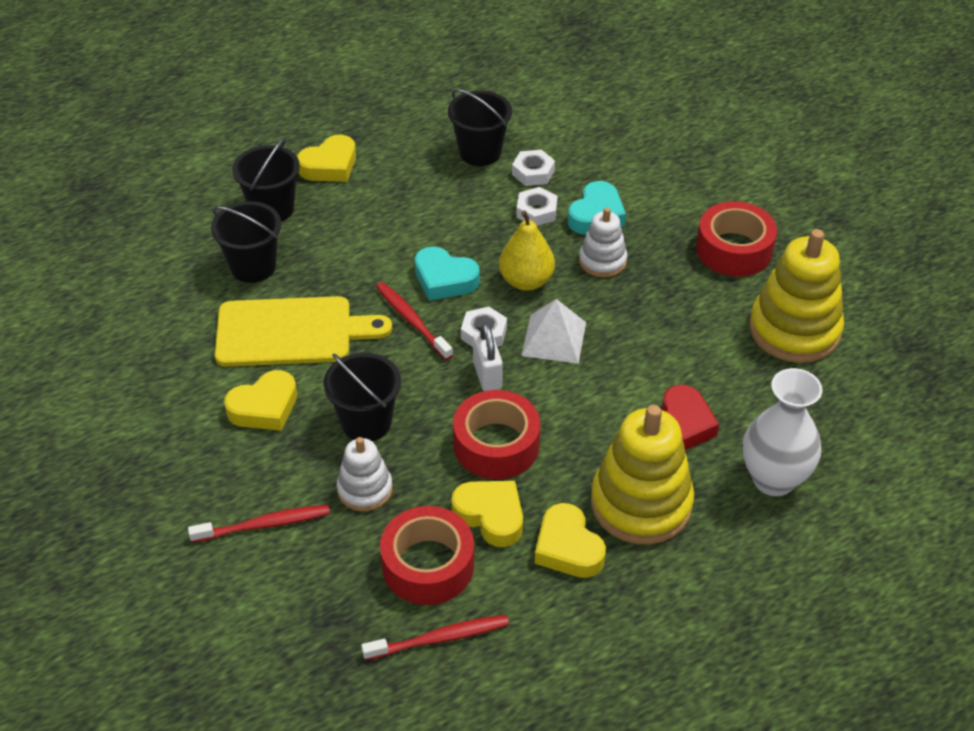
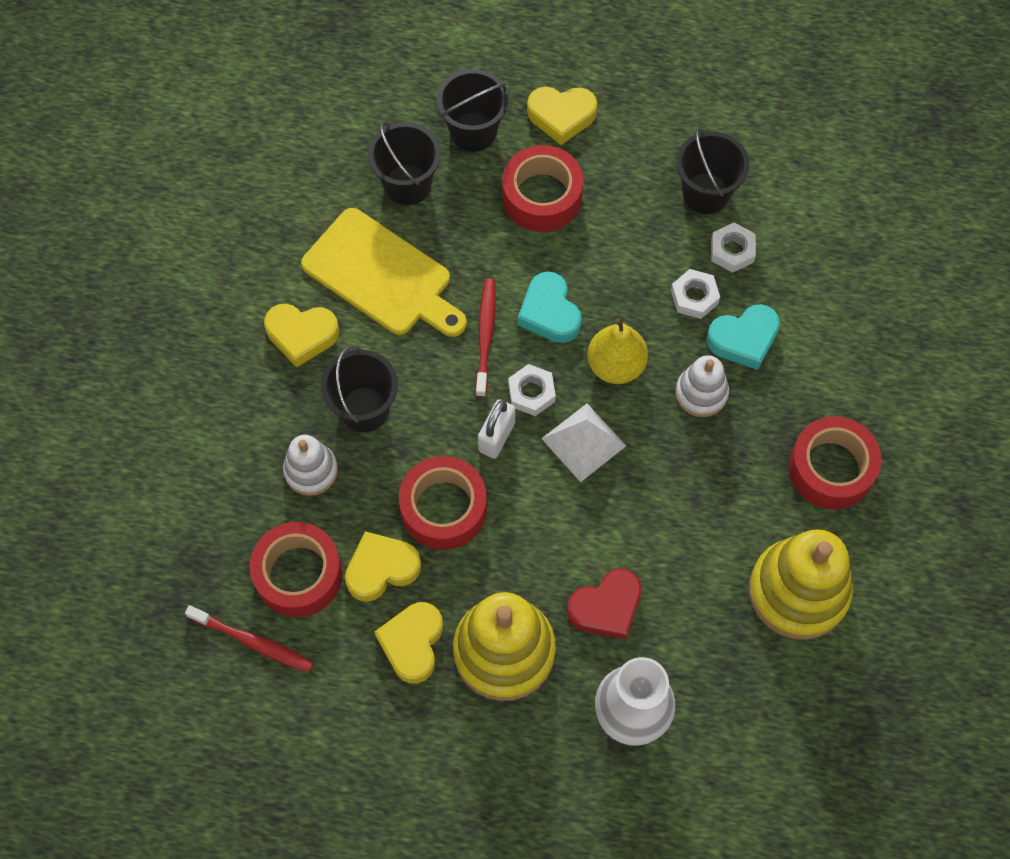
camera: 40 degrees right, 20 degrees up
(264, 525) = (215, 445): red toothbrush -> none
(365, 217) = (542, 196): none -> red tape
(490, 516) = (381, 569): yellow heart -> yellow heart turned 105 degrees counterclockwise

